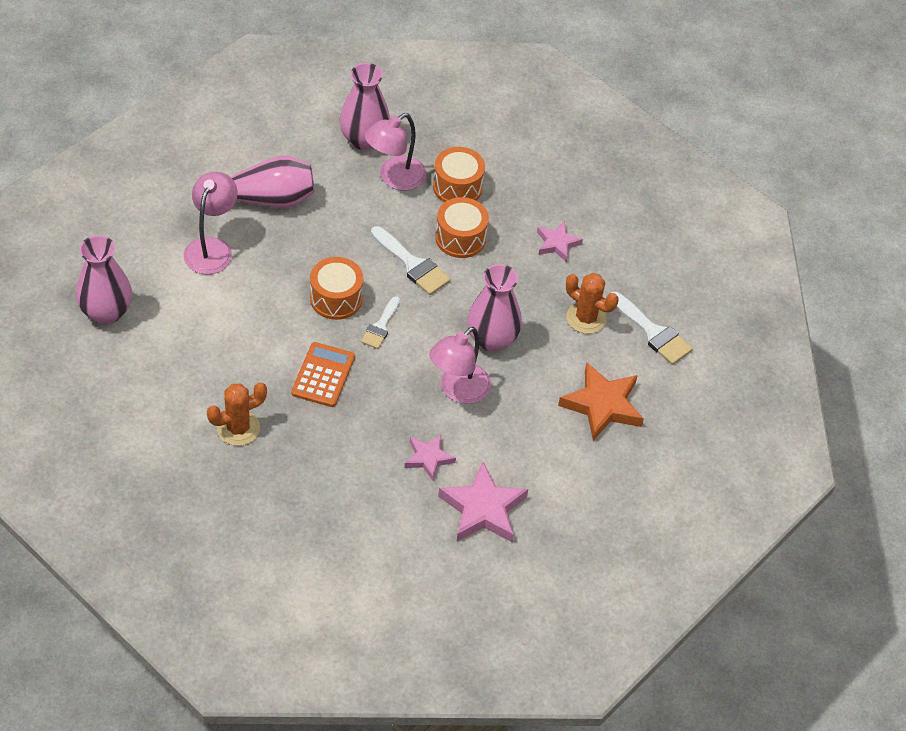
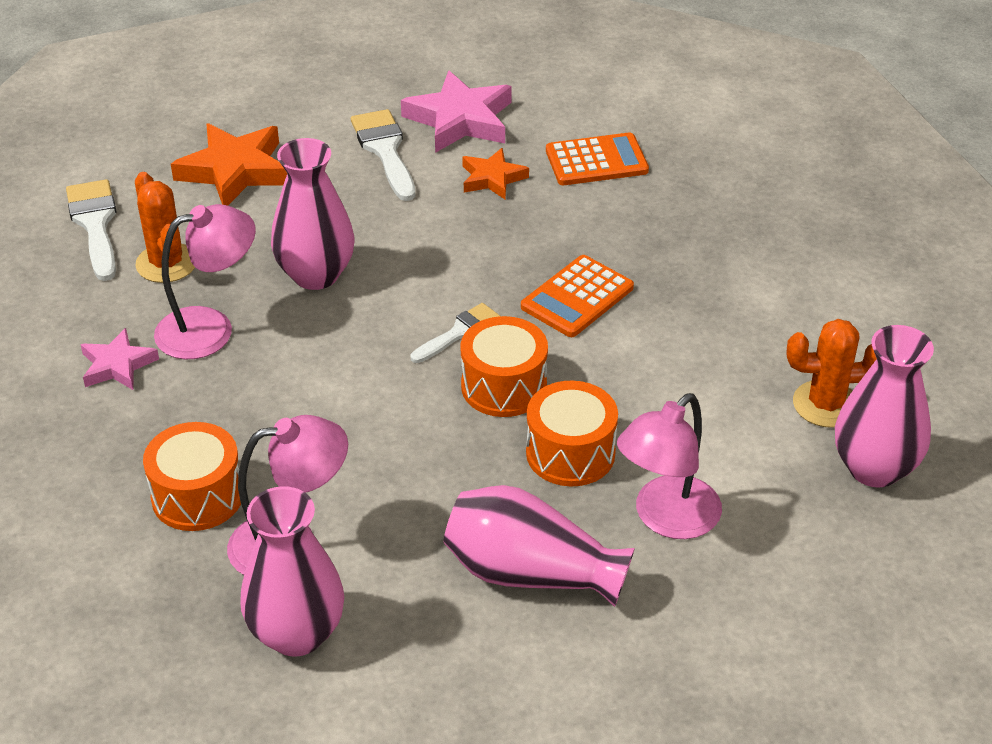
camera: 150 degrees left, 10 degrees down
(238, 428) = (724, 270): orange cactus -> orange cactus (826, 404)
(365, 501) = (596, 161): none -> orange calculator
(412, 264) = (357, 400): white brush -> white brush (385, 150)
(428, 458) = (492, 178): pink star -> orange star
(458, 390) = (405, 233): pink lamp -> pink lamp (210, 328)
(460, 238) = (255, 415): orange drum -> orange drum (570, 453)

